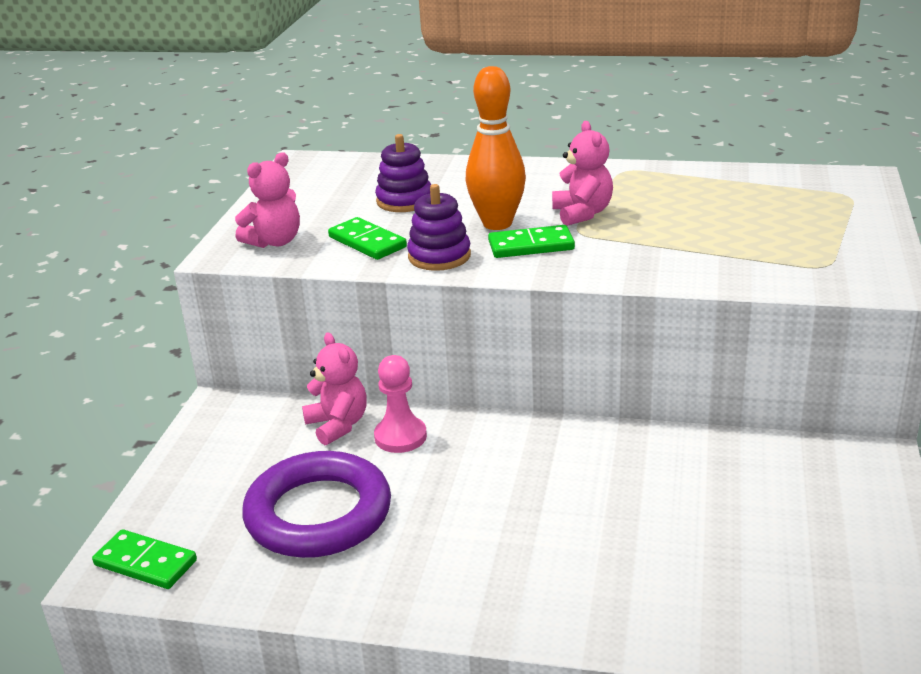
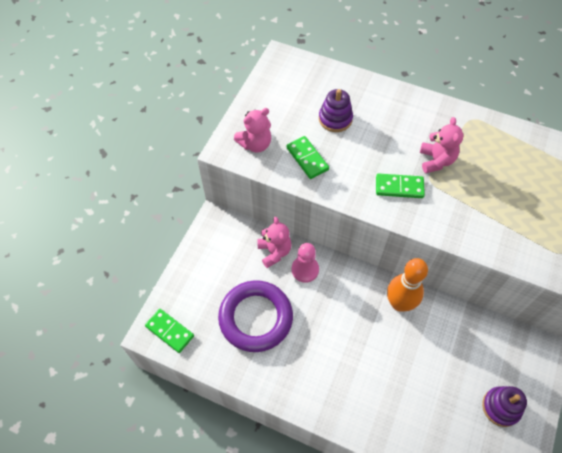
camera: 10 degrees right, 30 degrees up
(439, 256) = (345, 184): purple stacking toy -> purple stacking toy (501, 407)
(497, 223) = (384, 158): orange bowling pin -> orange bowling pin (399, 303)

